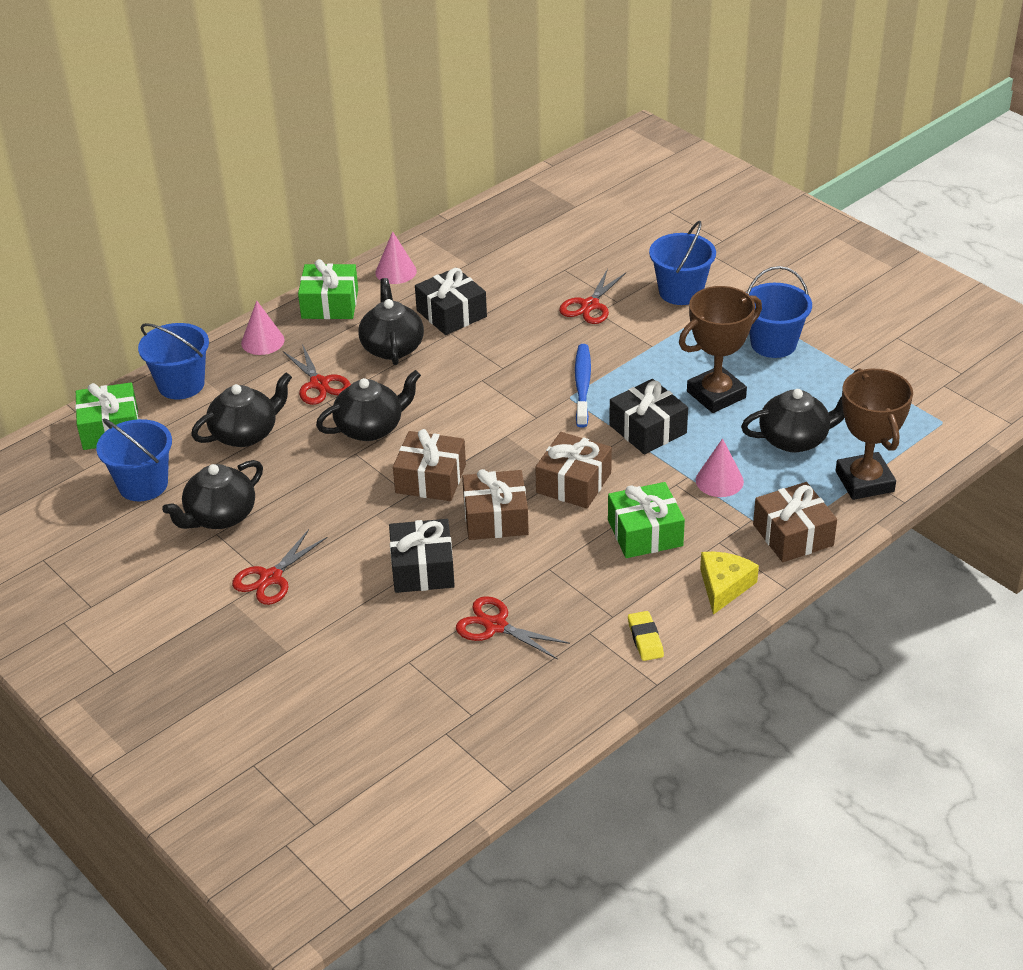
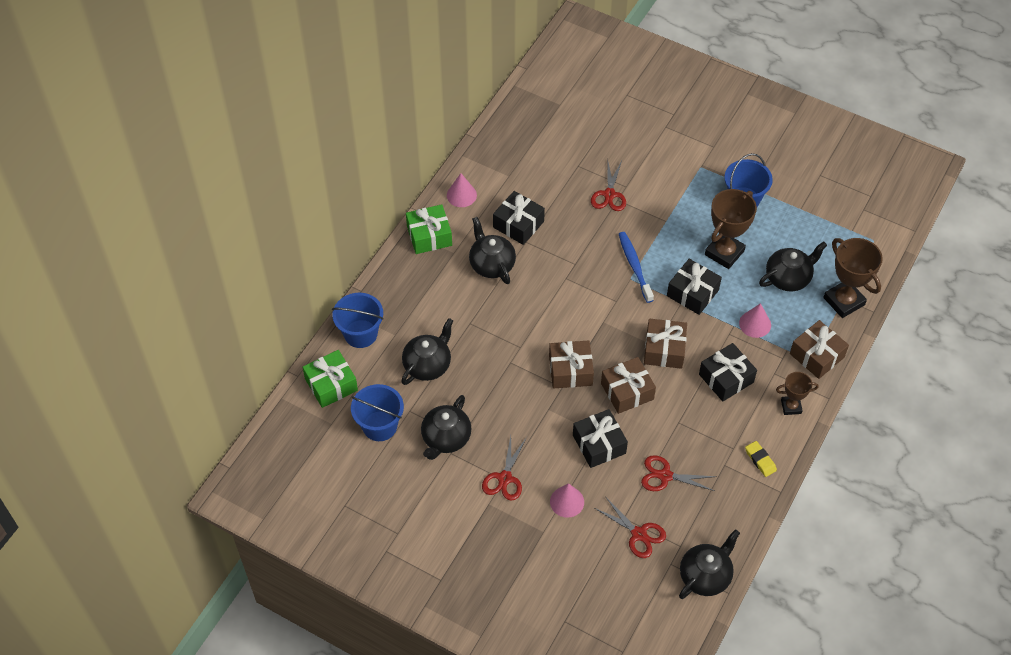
camera: 20 degrees left, 15 degrees up
(262, 341) = (398, 281): pink cone -> pink cone (567, 501)
(319, 384) = (457, 309): red scissors -> red scissors (639, 534)
(370, 428) = (510, 338): black teapot -> black teapot (705, 575)
(645, 533) = (726, 378): green gift -> black gift
(680, 292) = (665, 168): blue bucket -> none
(724, 586) = (791, 407): yellow cheese -> brown trophy

